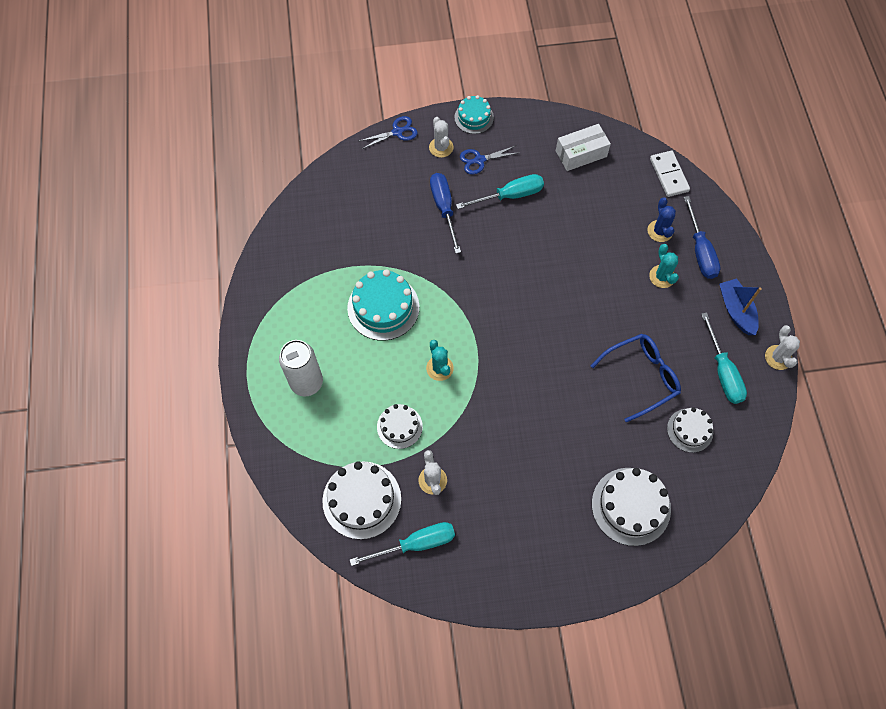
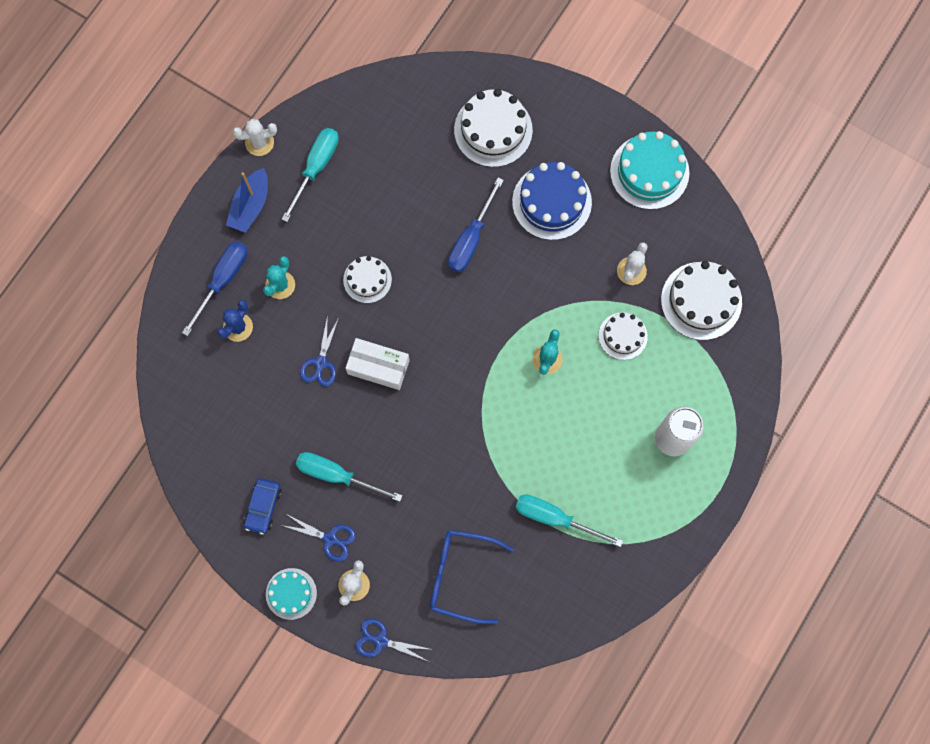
camera: 140 degrees left, 10 degrees up
(383, 307) = (550, 456): turquoise cake -> turquoise cake (649, 172)
(415, 544) = (684, 233): turquoise screwdriver -> turquoise screwdriver (555, 518)
(444, 208) = (410, 513): blue screwdriver -> blue screwdriver (471, 239)
(536, 147) = (263, 507): none -> blue car
(536, 485) = (551, 202): none -> blue cake
(581, 154) = (228, 464): white box -> white box (378, 367)
(586, 250) = (320, 363): none -> blue scissors
(641, 377) = (386, 216): blue glasses -> blue glasses (460, 575)
(668, 175) = (171, 374): white domino -> none
(690, 430) = (390, 146): white cake -> white cake (367, 279)
(778, 357) = (259, 142): white cactus -> white cactus turned 45 degrees clockwise

